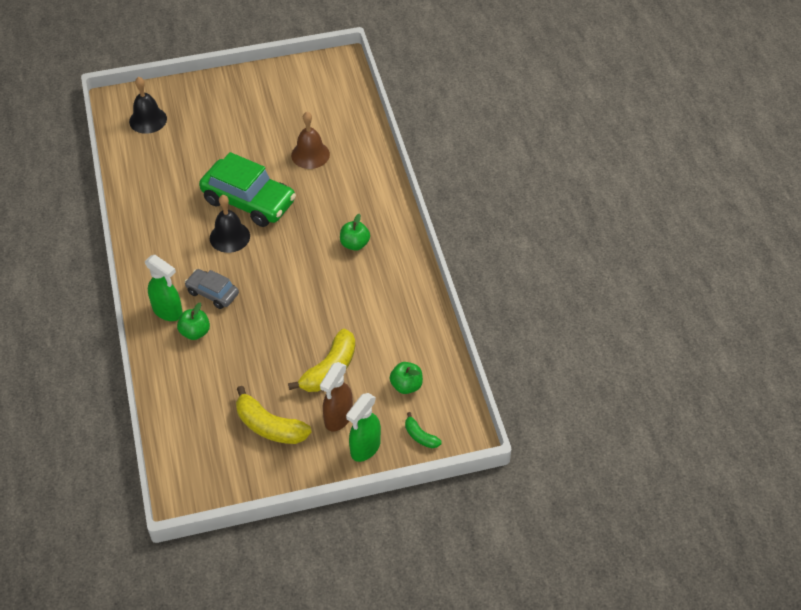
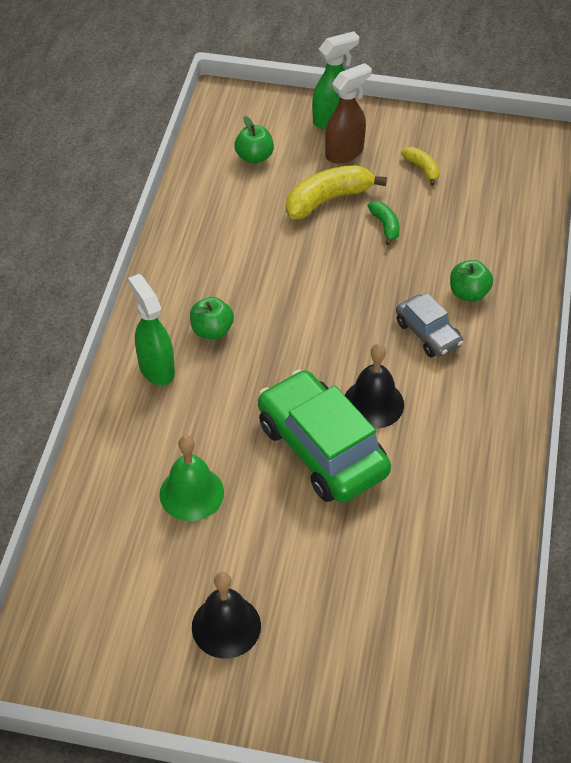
camera: 155 degrees left, 0 degrees up
(148, 120) = (424, 677): black bell -> black bell (226, 626)
(168, 311) = (494, 331): green spray bottle -> green spray bottle (156, 368)
(269, 426) = (422, 169): yellow banana -> yellow banana, size x0.53
(310, 154) = (191, 493): brown bell -> green bell
(420, 436) = (270, 111): green banana -> green banana (385, 226)

